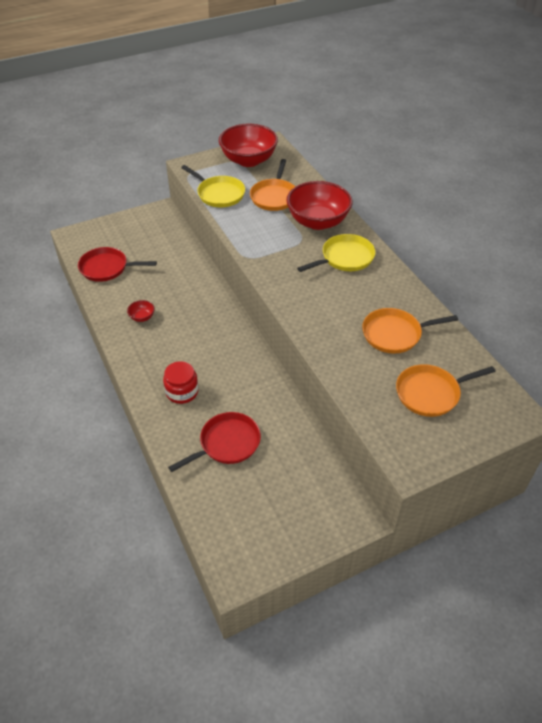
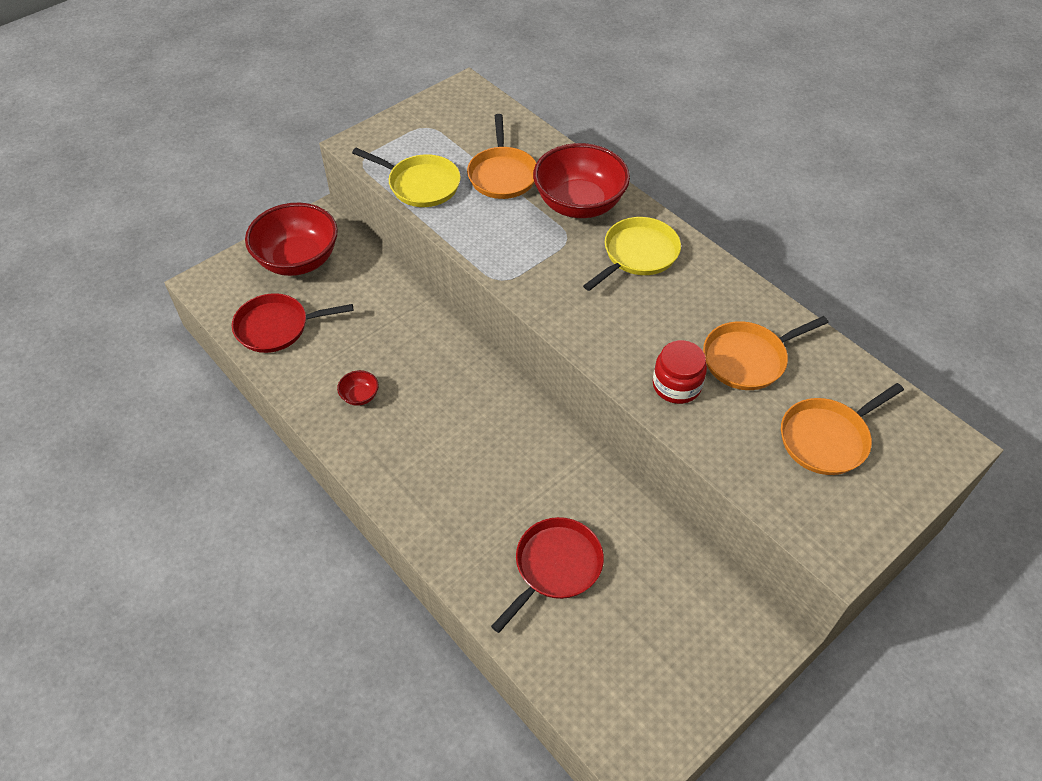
camera: 15 degrees left, 5 degrees up
(182, 392) = (462, 501): red jar -> red jar (676, 385)
(248, 160) = (443, 122): red bowl -> red bowl (298, 260)

